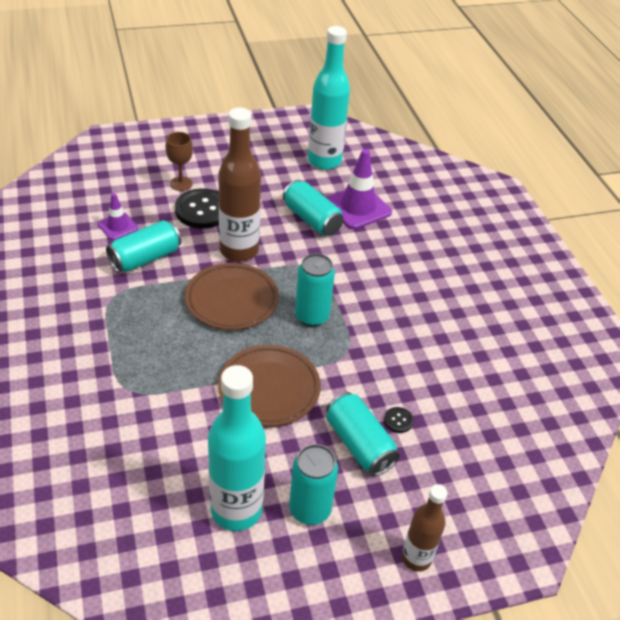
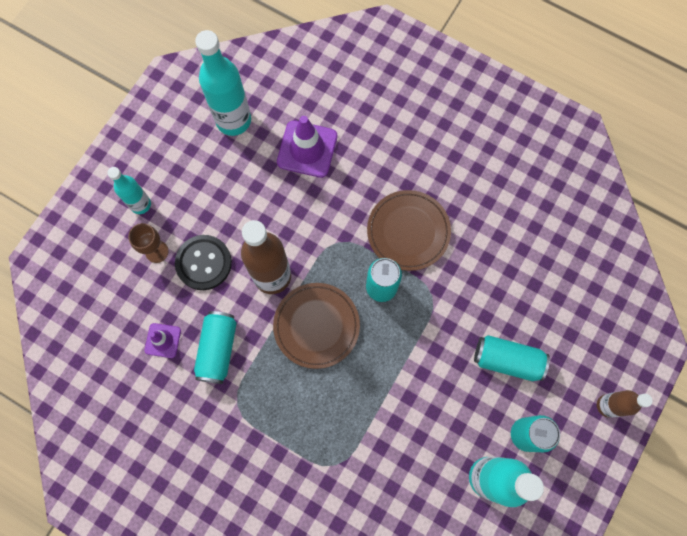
camera: 40 degrees left, 30 degrees up
(205, 156) = (140, 204): none -> turquoise bottle
(269, 388) = (416, 373): brown plate -> brown plate (408, 231)
(311, 219) = (288, 194): turquoise can -> none
(398, 420) = (512, 319): black button -> none

